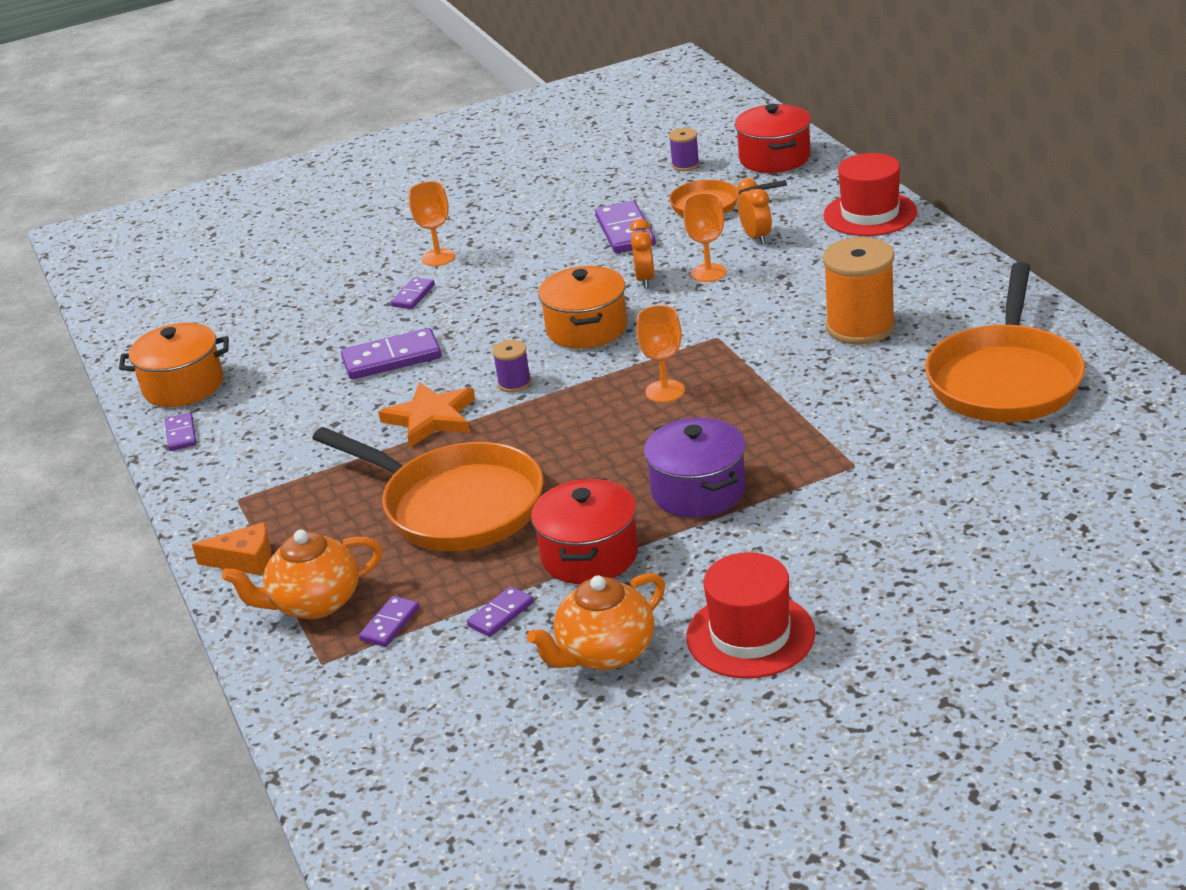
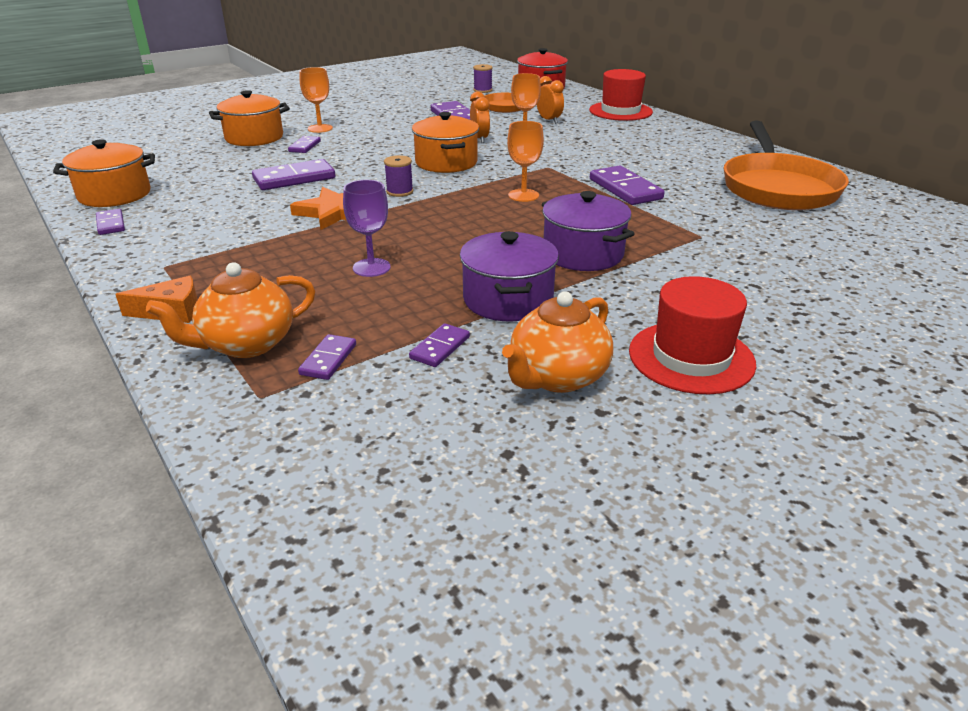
camera: 15 degrees left, 0 degrees up
(351, 278) = (254, 138): none -> orange pot
(455, 506) = (371, 267): orange pan -> purple goblet
(589, 555) = (508, 300): red pot -> purple pot
(799, 381) = (625, 189): none -> purple domino
(860, 327) = (651, 162): orange spool -> none

